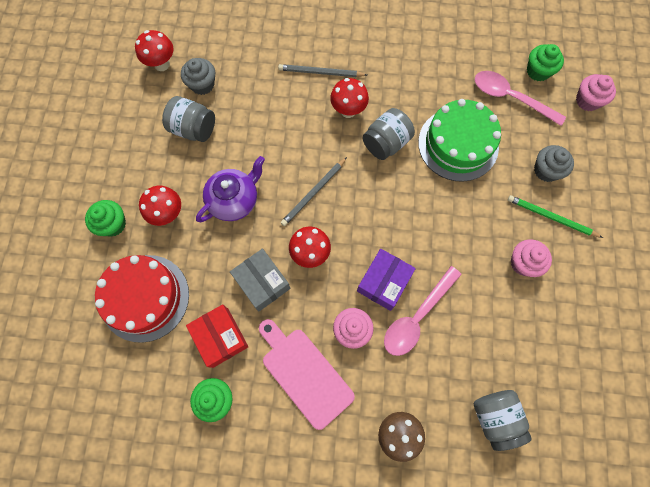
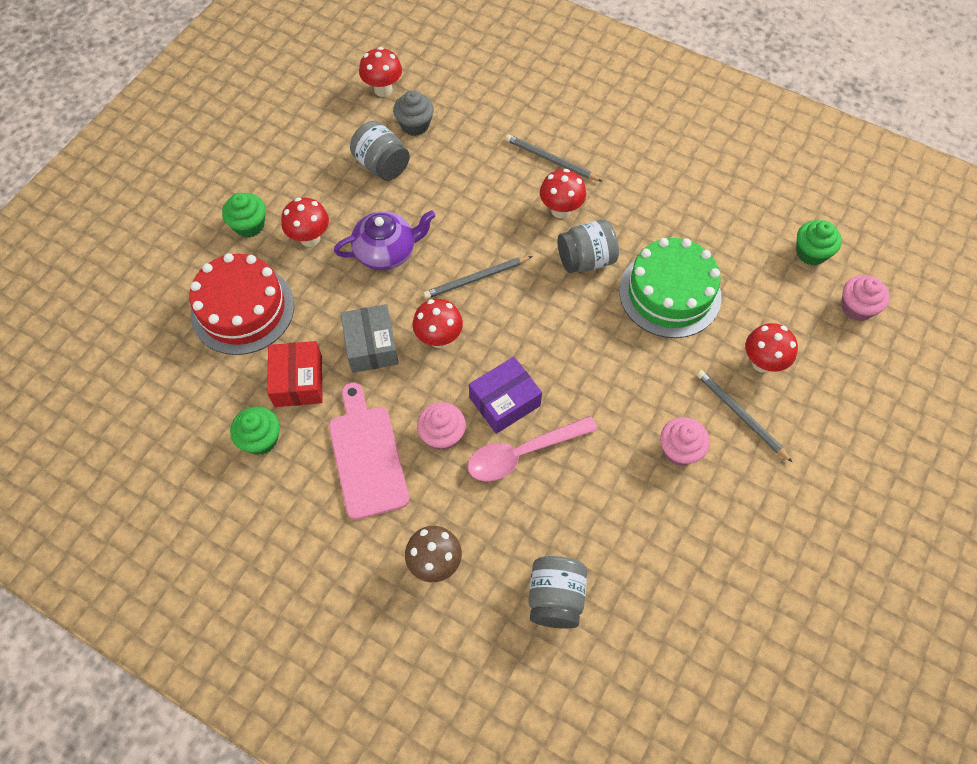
camera: 25 degrees right, 10 degrees down
(510, 98) = (760, 268): pink spoon -> none
(546, 170) = (762, 363): grey cupcake -> red mushroom
(551, 217) = (740, 415): green pencil -> grey pencil

